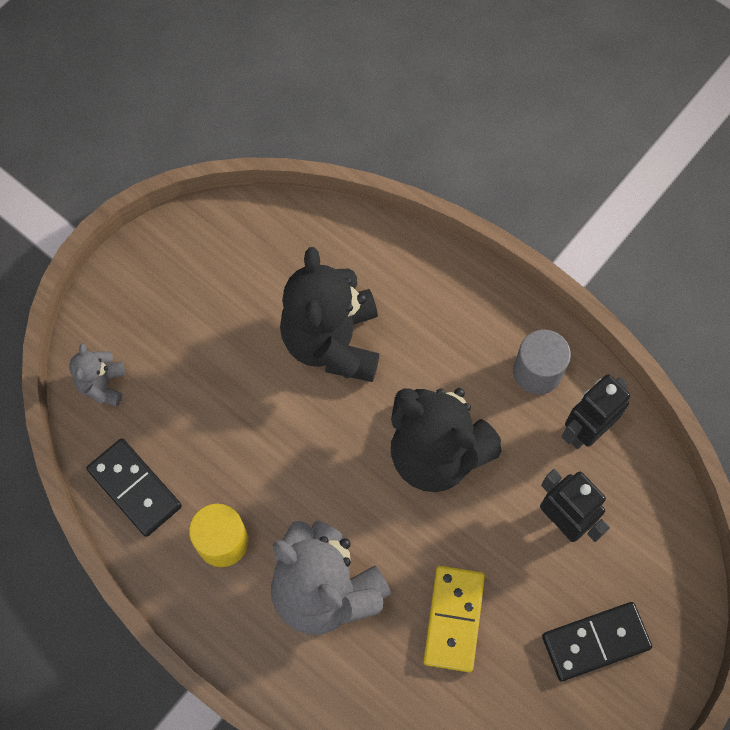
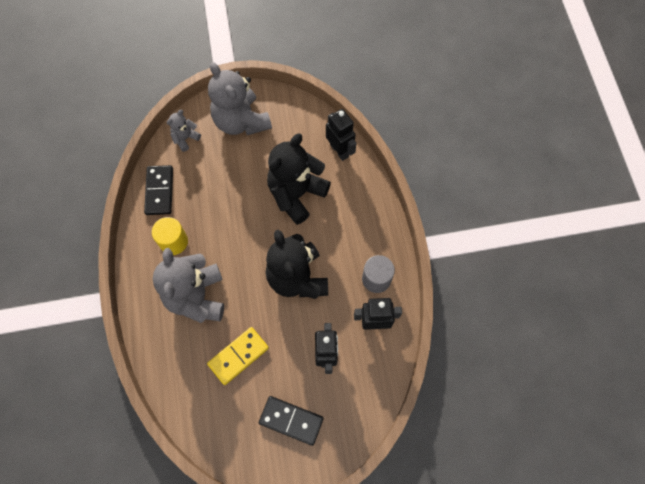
camera: 40 degrees right, 0 degrees up
(162, 300) = (241, 121): none -> grey teddy bear
(337, 238) = (339, 150): none -> black robot

